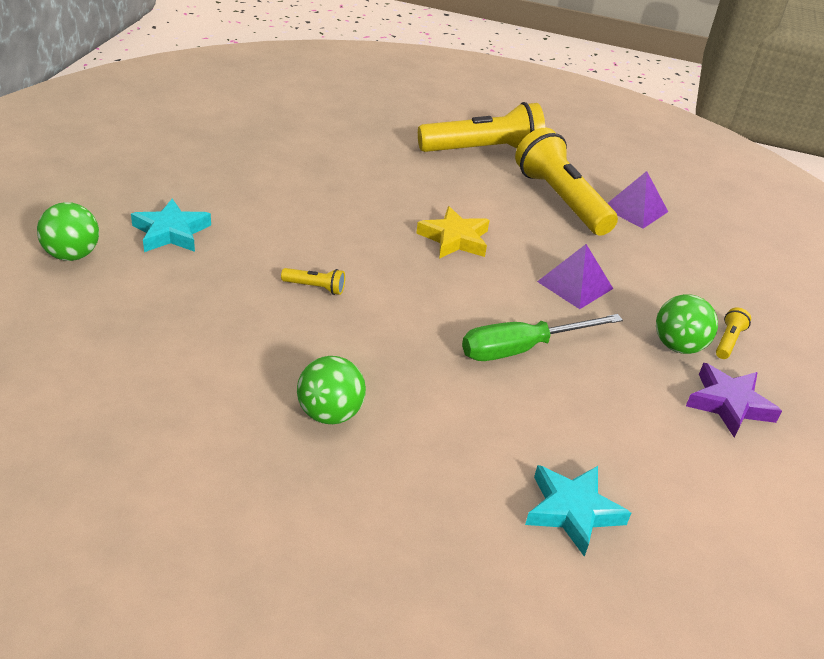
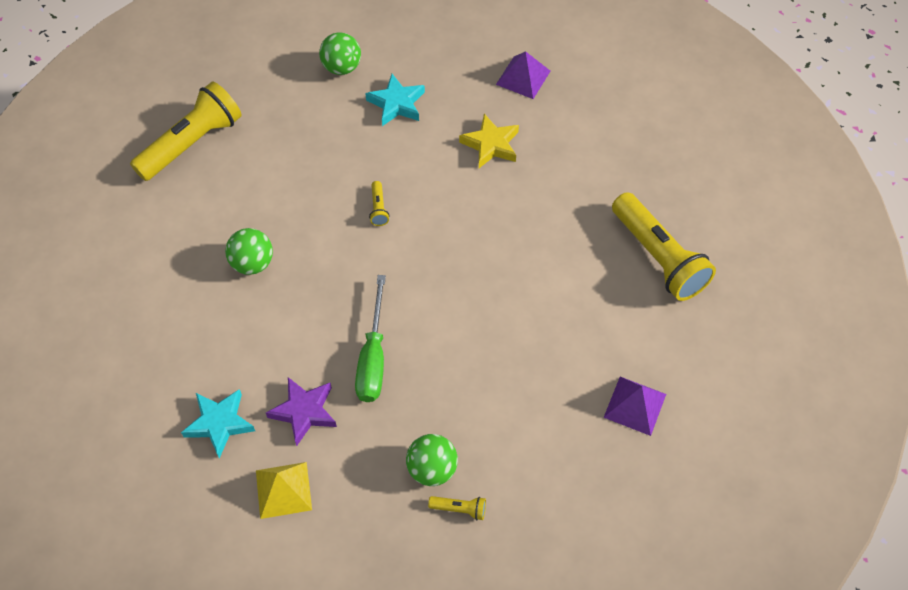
camera: 75 degrees right, 20 degrees up
(455, 239) = (494, 275): yellow star -> yellow star (491, 145)
(522, 349) = (373, 357): green screwdriver -> green screwdriver turned 135 degrees counterclockwise
(561, 200) = (610, 340): yellow flashlight -> yellow flashlight (192, 143)
(575, 285) = (477, 377): purple pyramid -> purple pyramid (523, 77)
(684, 472) = (283, 490): none -> yellow pyramid
(729, 404) = (374, 516): purple star -> purple star (304, 412)

